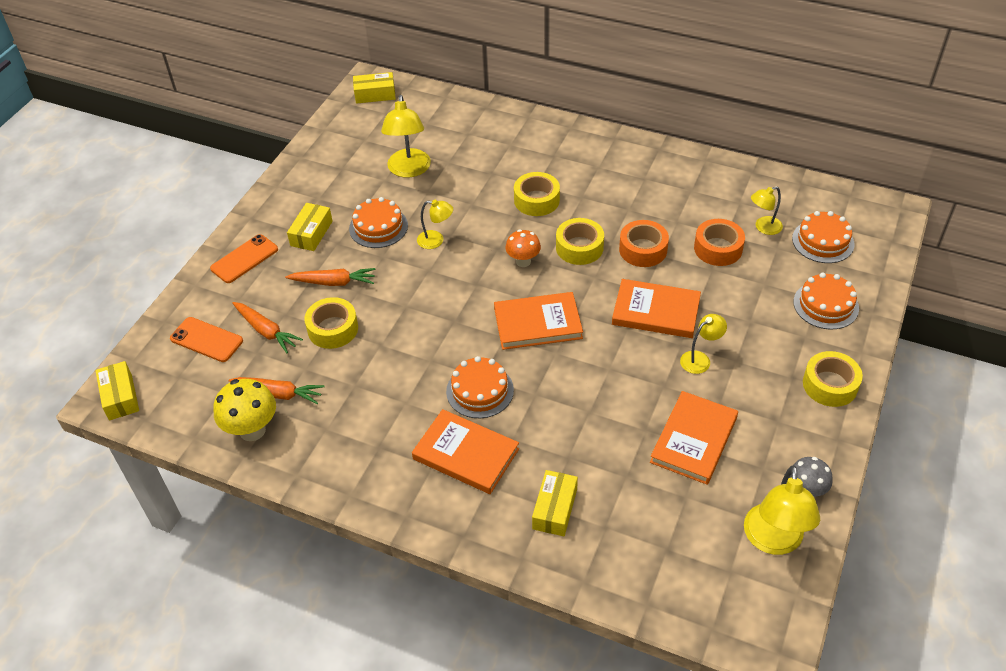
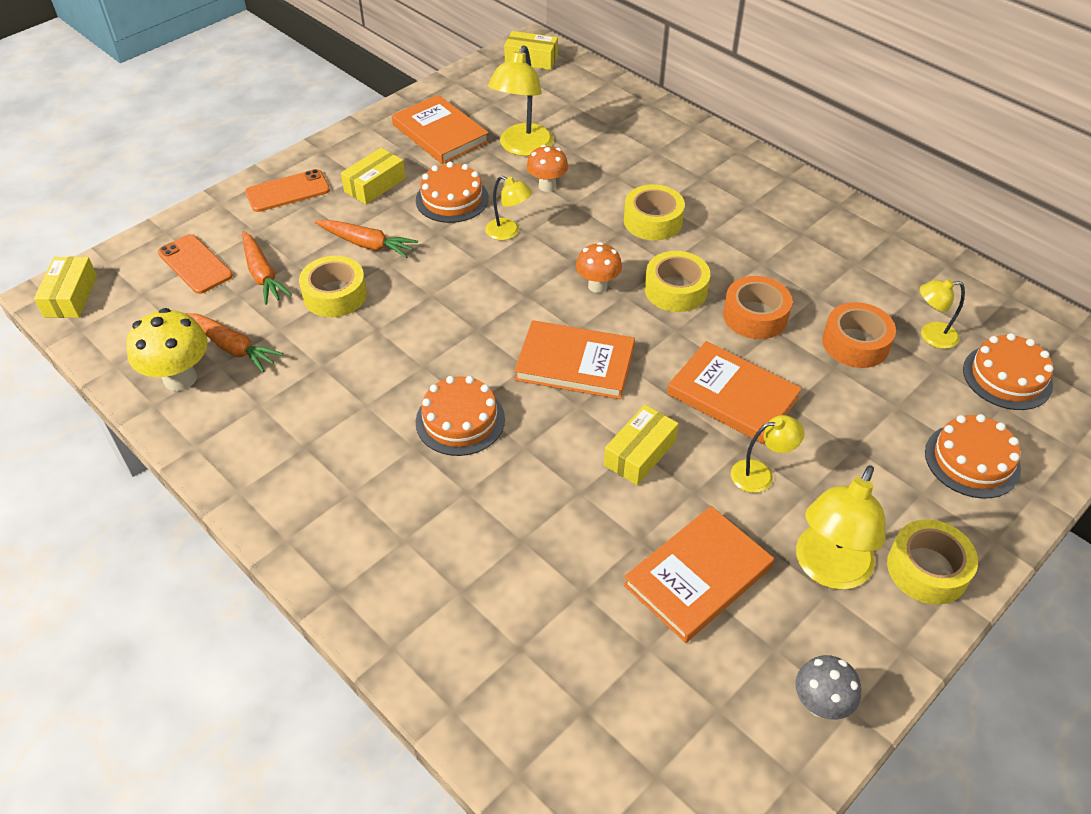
camera: 20 degrees right, 0 degrees up
(445, 195) = (547, 186): none -> orange mushroom
(466, 454) = (400, 491): orange book -> orange book (440, 133)
(555, 509) = (469, 600): yellow box -> yellow box (640, 453)
(773, 541) = (739, 757): yellow lamp -> yellow lamp (828, 570)

